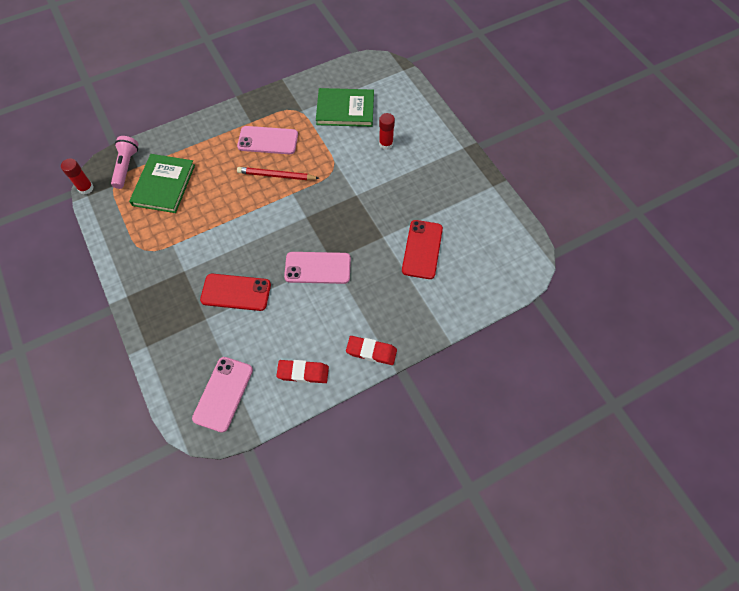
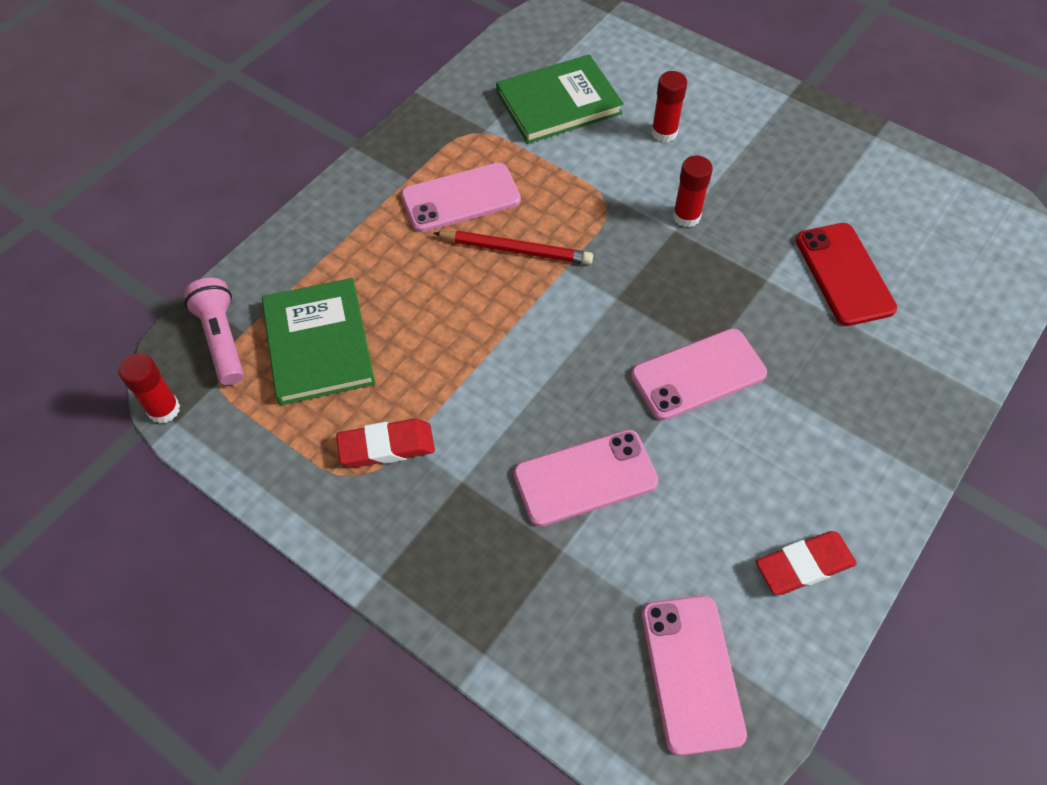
camera: 25 degrees left, 5 degrees down
(236, 292) = (585, 477): red phone -> pink phone
(276, 175) = (516, 250): red pencil -> red pencil turned 150 degrees counterclockwise
(366, 190) = (686, 216): none -> red glue stick
(371, 352) = (889, 475): red eraser -> red eraser (386, 446)

